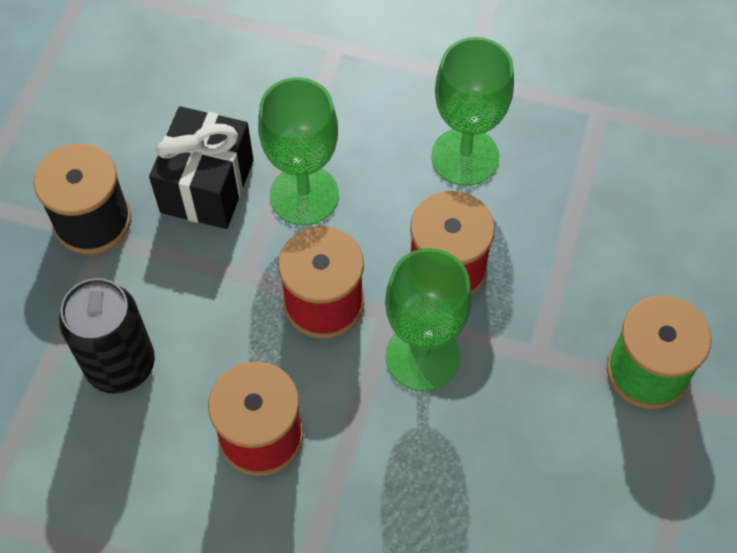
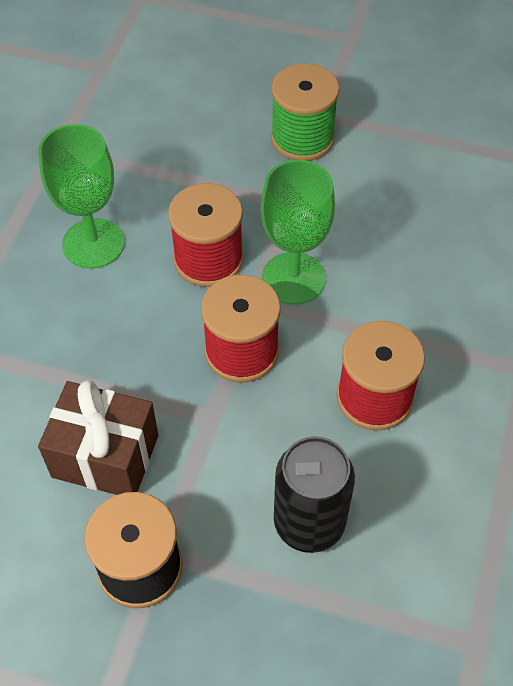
camera: 90 degrees left, 5 degrees down
(207, 186) = (105, 456): black gift -> brown gift
(304, 195) = (124, 369): green goblet -> none

